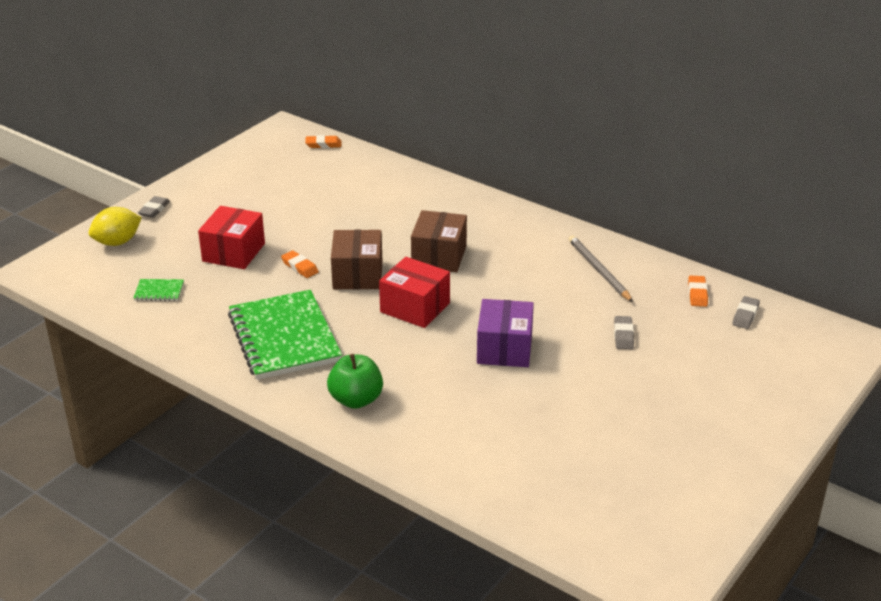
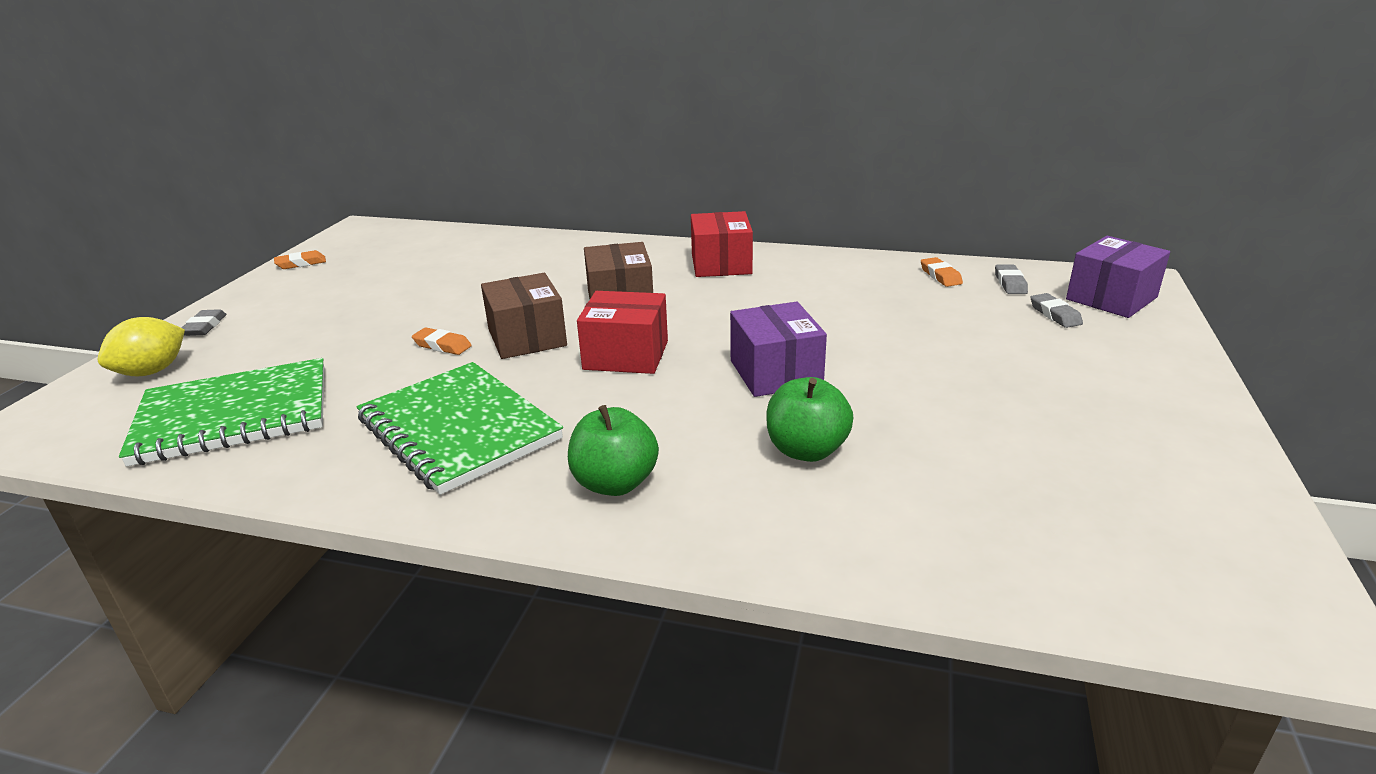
camera: 20 degrees left, 5 degrees down
(159, 291) = (234, 415): green notebook -> green notebook, size x2.50
(234, 252) = (339, 348): red box -> red box (721, 264)
(323, 144) = (416, 232): orange eraser -> orange eraser (301, 263)
(481, 410) = (806, 450): none -> green apple
(598, 270) = (815, 277): grey pencil -> none
(623, 335) = (903, 328): grey eraser -> grey eraser (1055, 314)
(810, 350) = (1111, 298): none -> purple box

